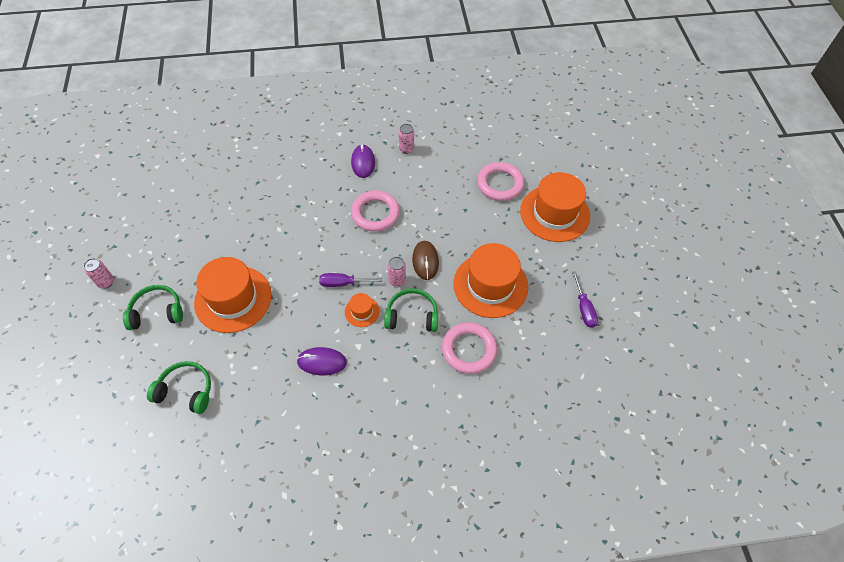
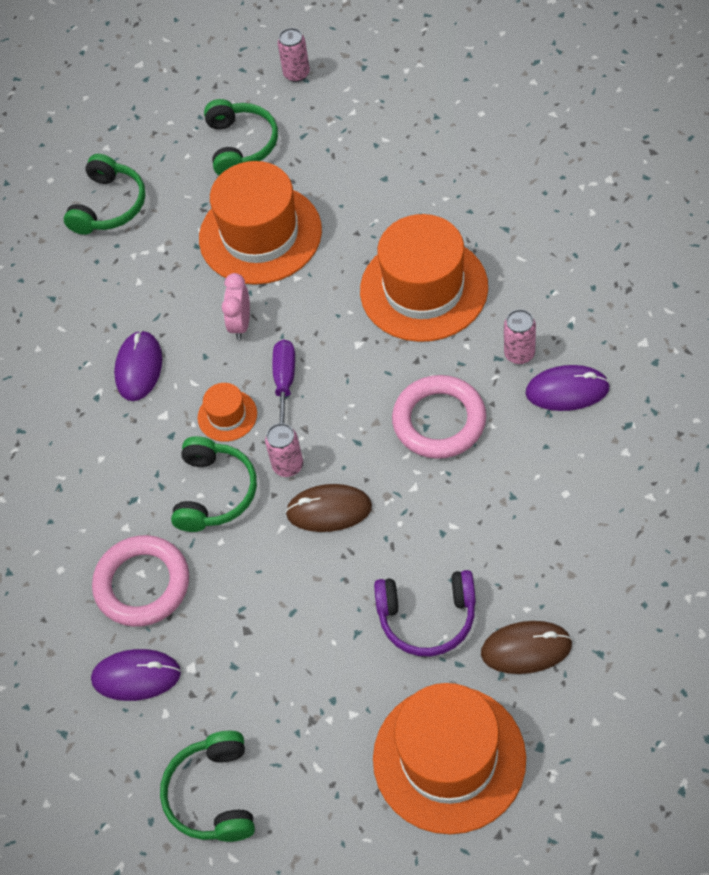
camera: 100 degrees right, 0 degrees up
(298, 307) = (241, 324): none -> pink clock
(406, 149) = (611, 466): pink can -> pink can (519, 354)
(485, 220) = (427, 617): none -> purple headphones
(490, 285) = (273, 623): orange hat -> orange hat (424, 289)
(500, 184) = (526, 649): pink ring -> brown mouse
(523, 349) = (136, 676): none -> purple mouse
(584, 308) = (213, 795): purple screwdriver -> green headphones

